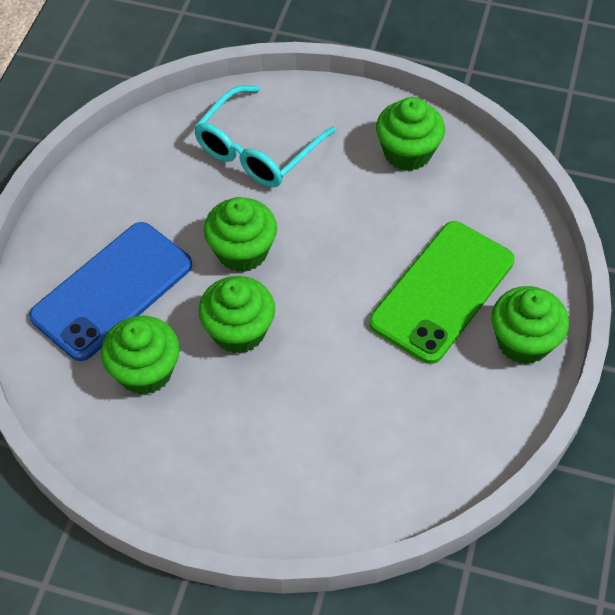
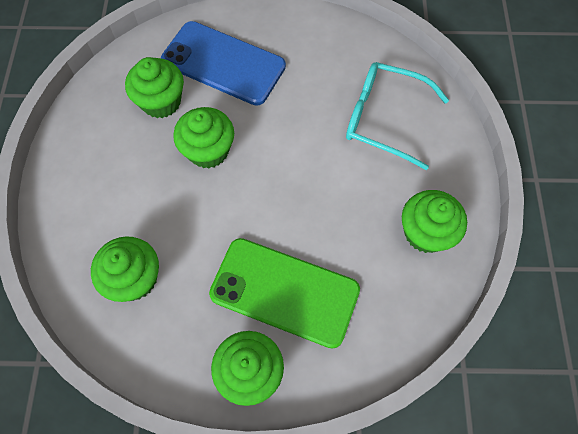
camera: 75 degrees right, 10 degrees up
(242, 251) = (281, 134): green cupcake -> green cupcake (134, 278)

